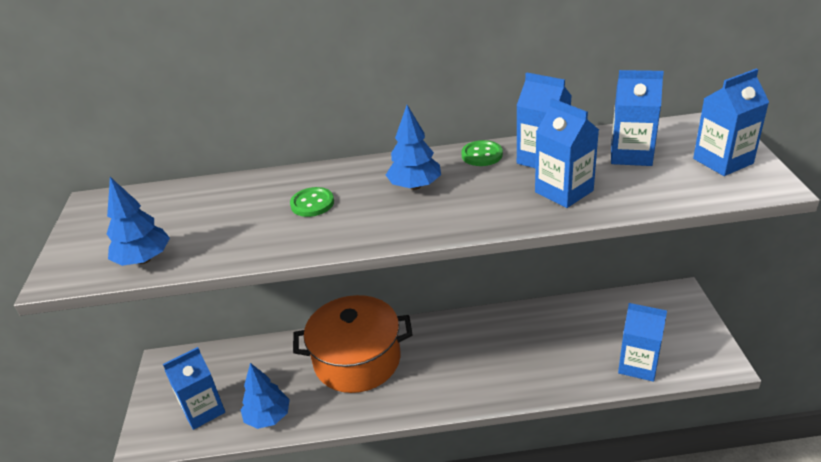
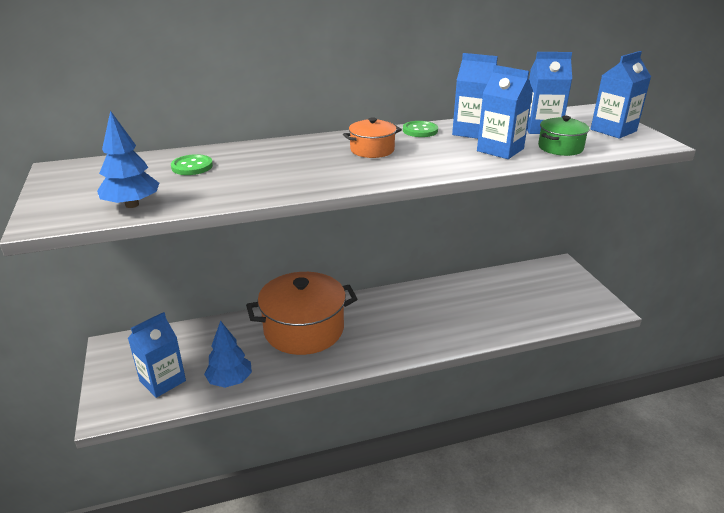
camera: 15 degrees left, 5 degrees down
(312, 203) = (283, 163): green button -> green button (192, 166)
(415, 186) = (372, 150): blue tree -> orange pot
(638, 365) = (545, 315): blue carton -> none
(640, 190) = (560, 148): none -> green pot

